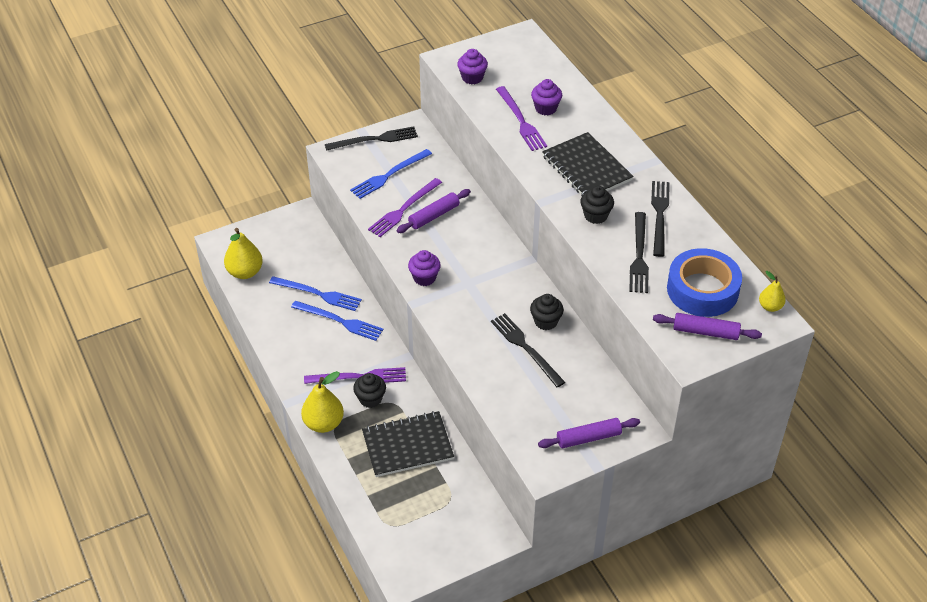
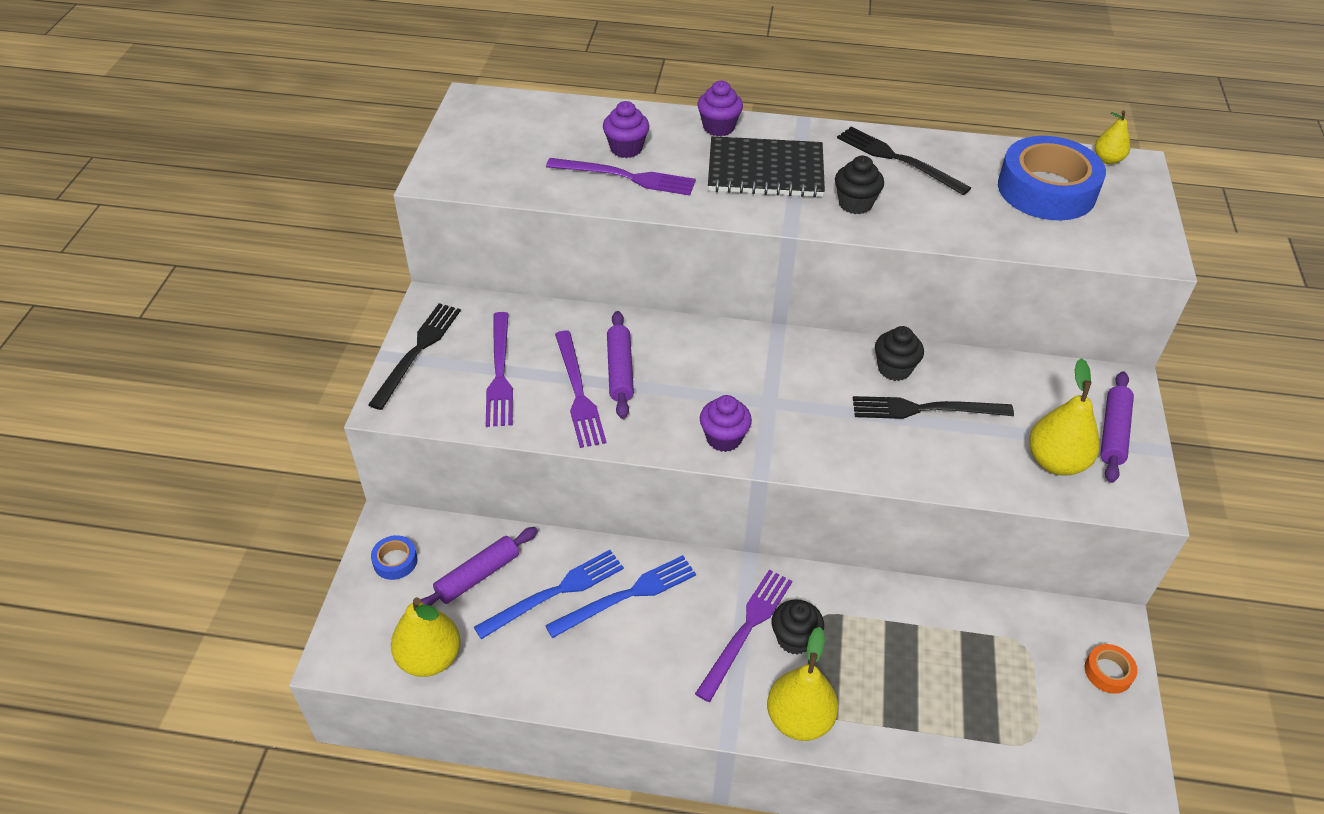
camera: 55 degrees left, 0 degrees up
(286, 228) = (395, 561): none -> blue tape
(389, 175) = (500, 373): blue fork -> purple fork
(407, 445) = (905, 642): black notebook -> none
(465, 544) = (1108, 672): none -> orange tape
(472, 78) = (499, 175): purple cupcake -> purple cupcake (718, 127)
(538, 420) = (1055, 462): none -> yellow pear
(639, 256) = (953, 206): black fork -> none
(705, 332) = (1117, 220): purple rolling pin -> purple rolling pin (478, 576)

